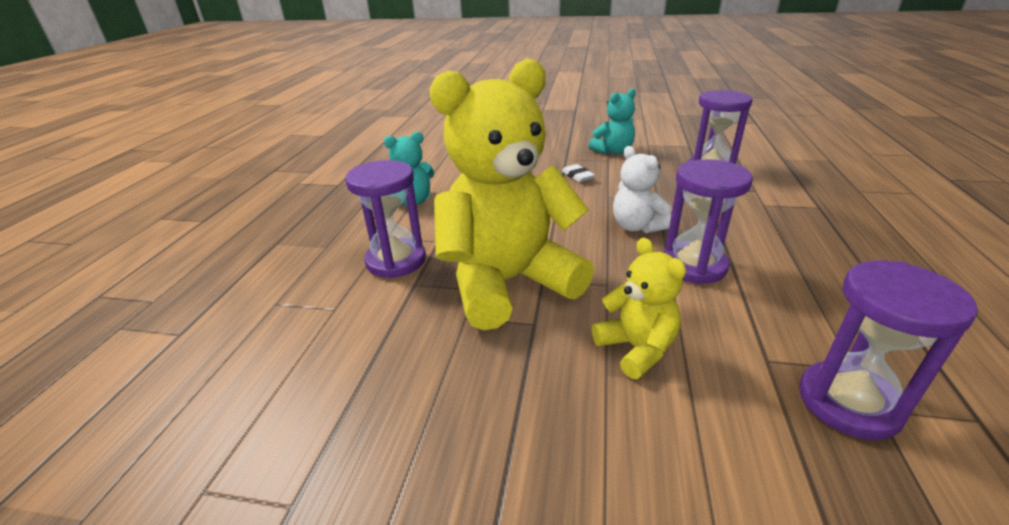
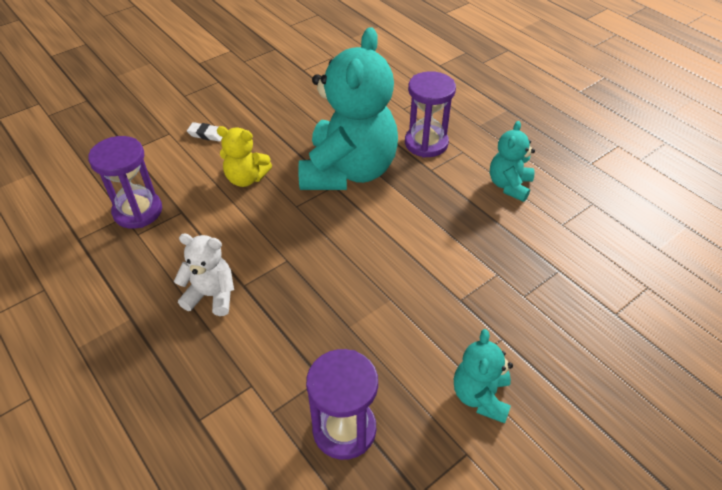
camera: 130 degrees right, 15 degrees up
(508, 282) = (348, 171): yellow teddy bear -> turquoise teddy bear
(577, 176) = (449, 310): white eraser -> white eraser (206, 134)
(637, 226) = (328, 271): white teddy bear -> white teddy bear (211, 295)
(693, 265) = (258, 255): purple hourglass -> none

